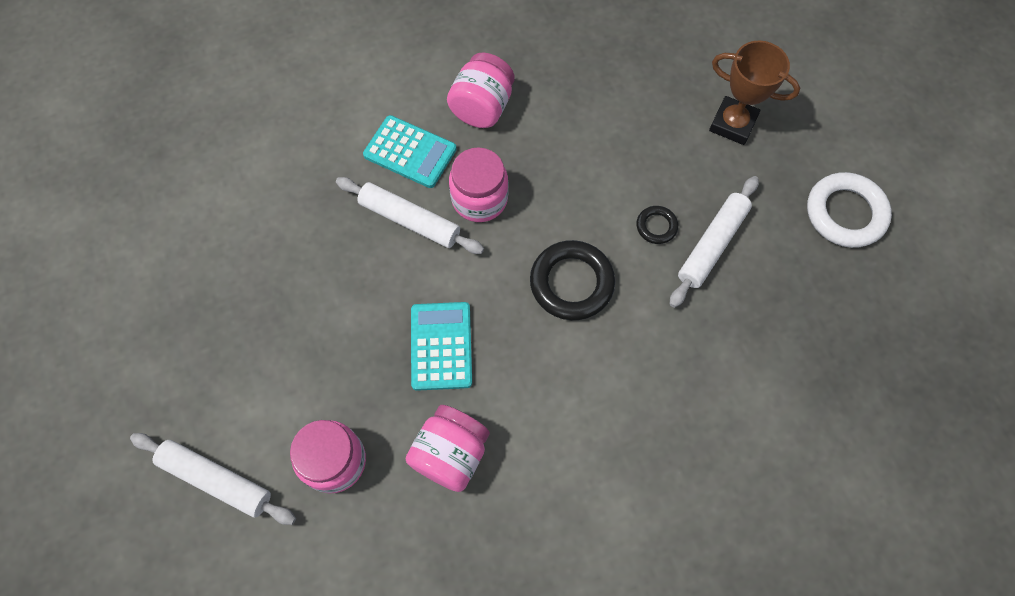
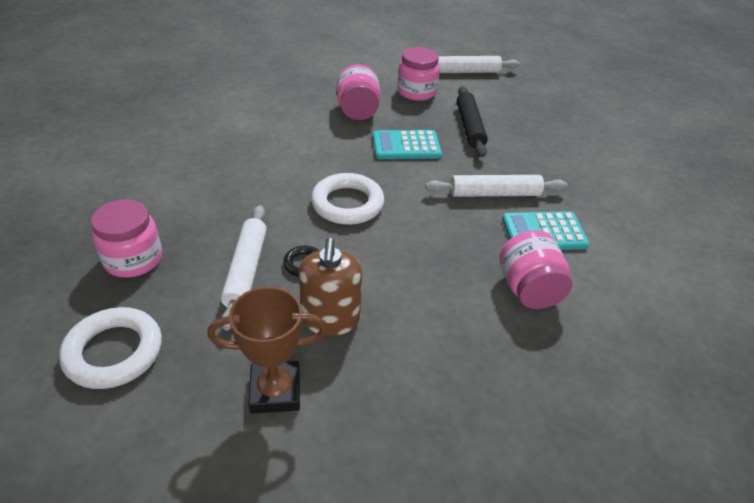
camera: 145 degrees right, 25 degrees down
(334, 342) = (469, 127): none -> black rolling pin
(441, 346) = (406, 146): turquoise calculator -> turquoise calculator turned 120 degrees clockwise
(479, 199) = (461, 225): pink jar -> pink jar (133, 259)
(571, 283) = (347, 204): black ring -> white ring
(663, 160) = (330, 319): none -> brown soap dispenser

